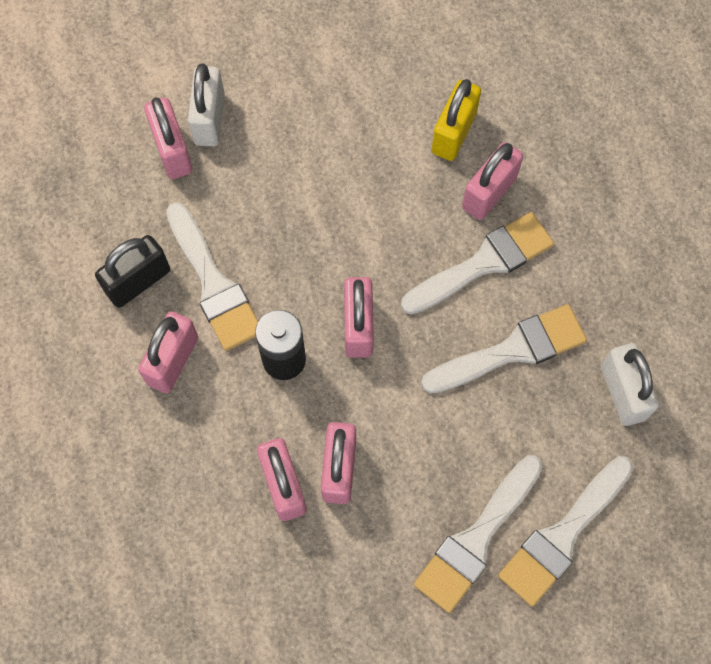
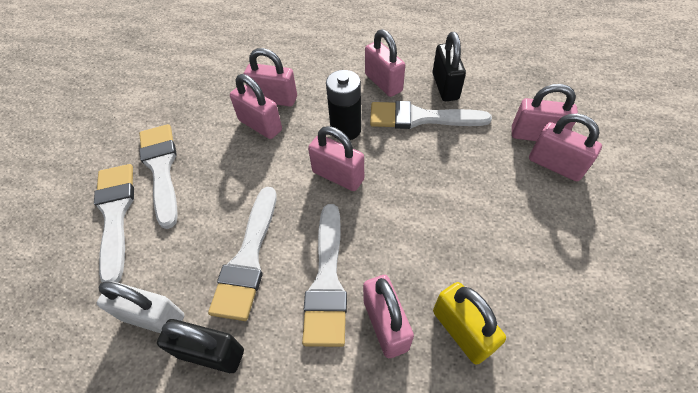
camera: 125 degrees right, 15 degrees down
(209, 119) = (555, 165): white padlock -> pink padlock
(612, 317) = (211, 353): none -> black padlock

